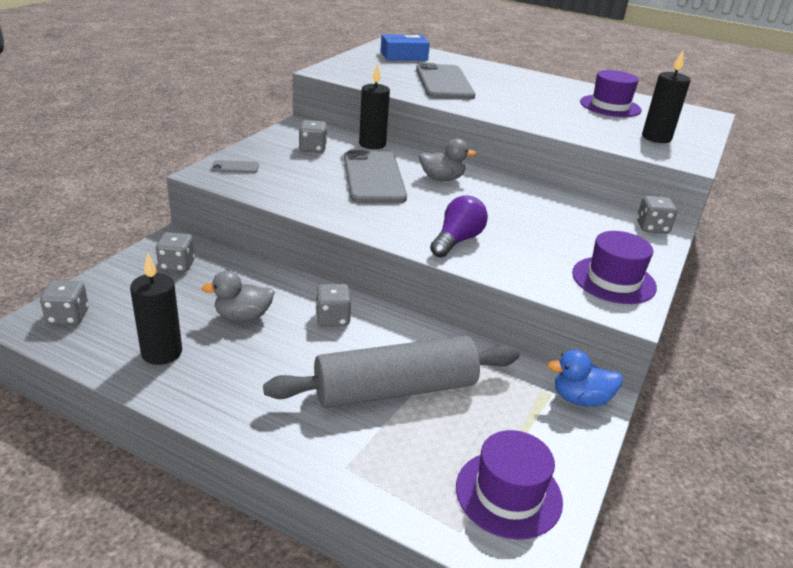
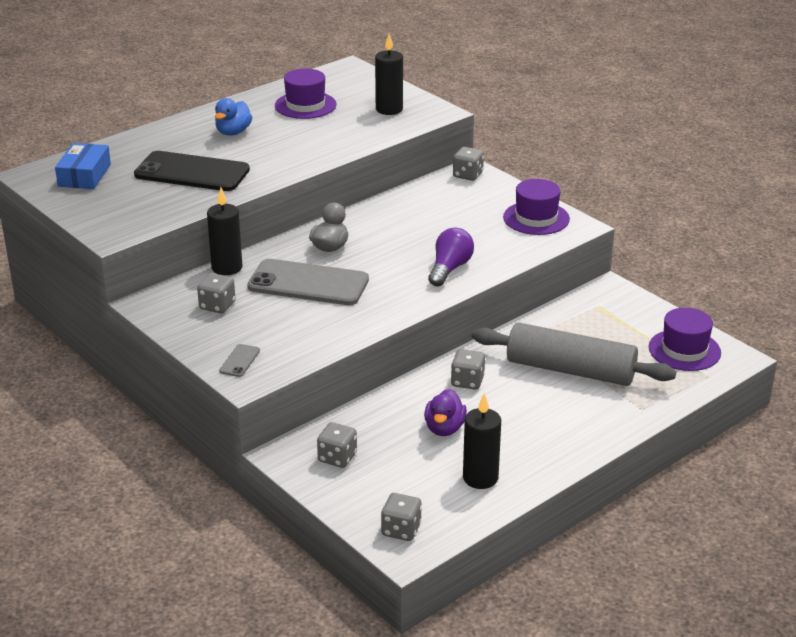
camera: 65 degrees left, 0 degrees up
(243, 316) = (444, 428): grey duck -> purple duck
(395, 389) = (570, 370): grey rolling pin -> grey rolling pin turned 75 degrees counterclockwise
(444, 83) = (192, 172): grey phone -> black phone
(457, 240) = (449, 269): purple light bulb -> purple light bulb turned 60 degrees clockwise
(580, 399) = (608, 295): blue duck -> blue duck (233, 132)

